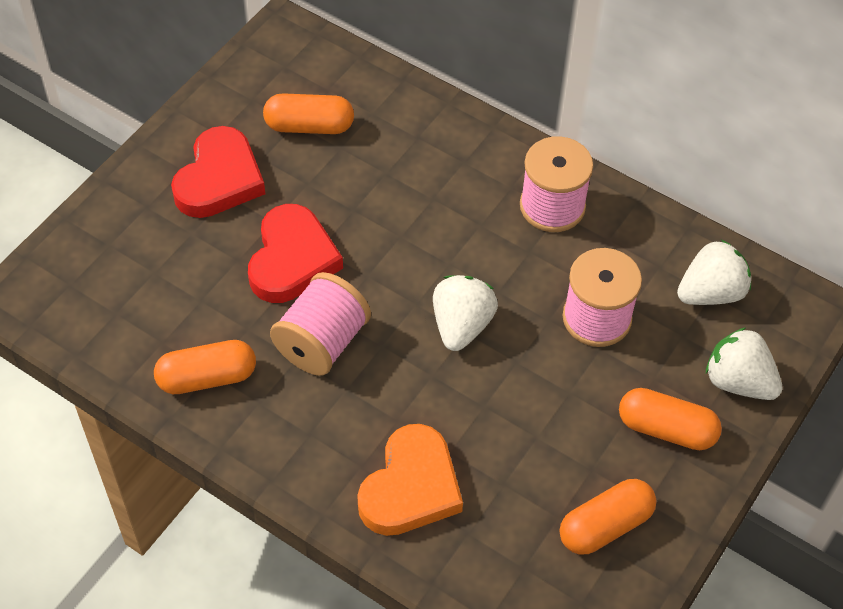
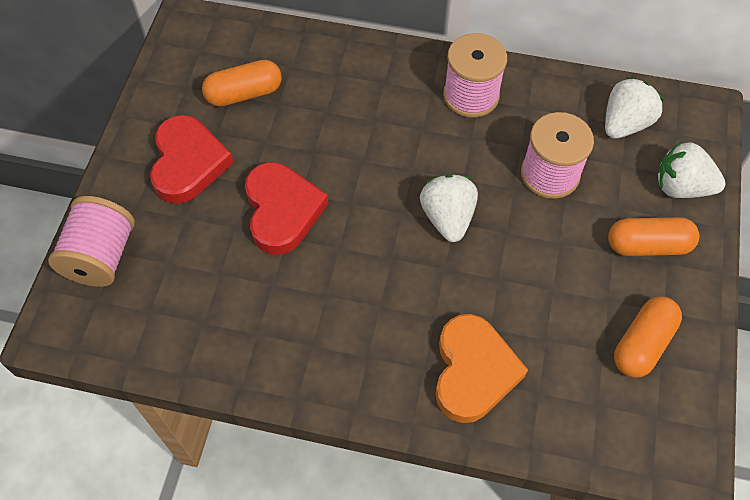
camera: 20 degrees left, 5 degrees up
(207, 378) = (257, 340): orange capsule -> none
(322, 342) = (340, 273): pink spool -> pink spool (101, 256)

